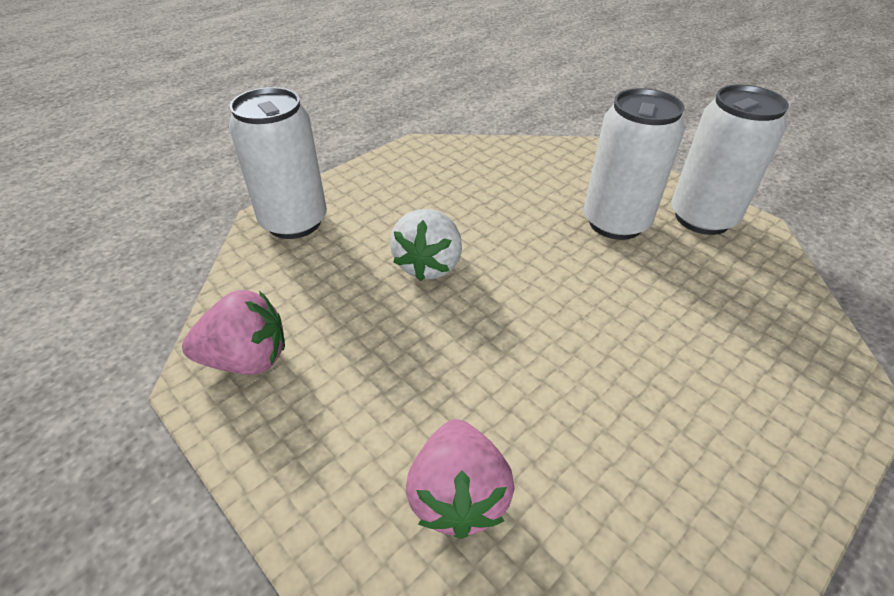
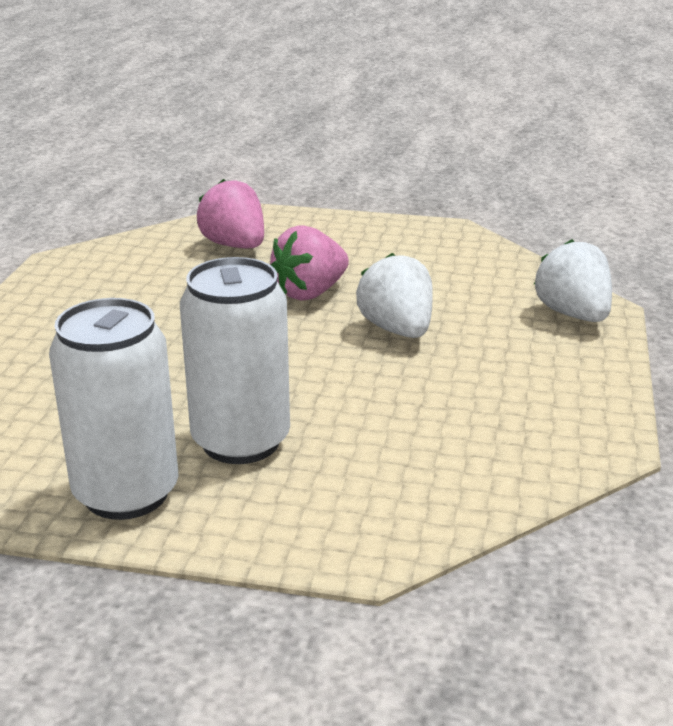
camera: 145 degrees right, 15 degrees down
(247, 359) = (441, 244): pink strawberry -> pink strawberry (310, 292)
(294, 222) = (573, 314): white can -> white strawberry

